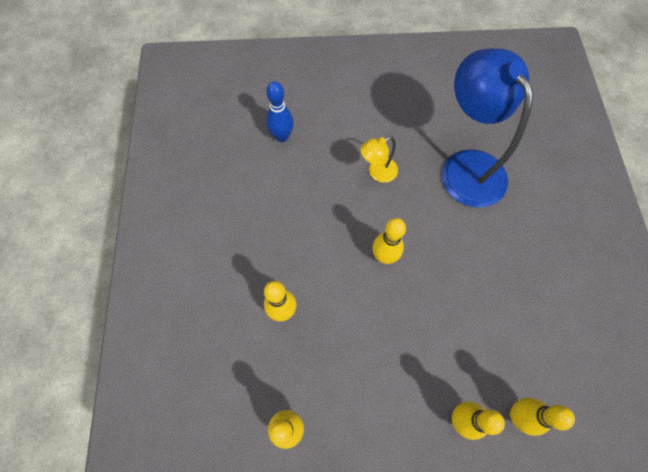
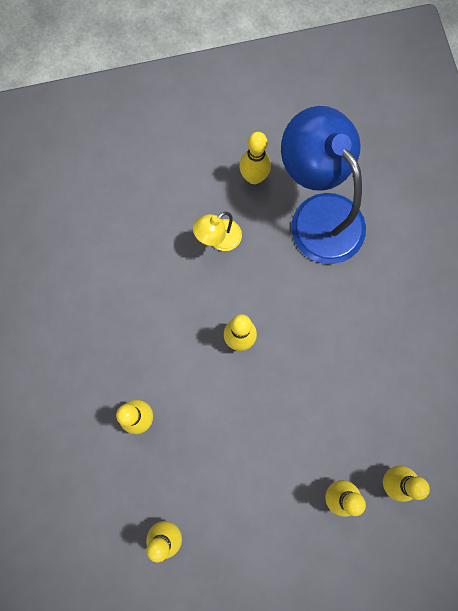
camera: 10 degrees left, 10 degrees up
(282, 136) = (102, 212): blue bowling pin -> none
(414, 129) = (254, 177): none -> yellow bowling pin

